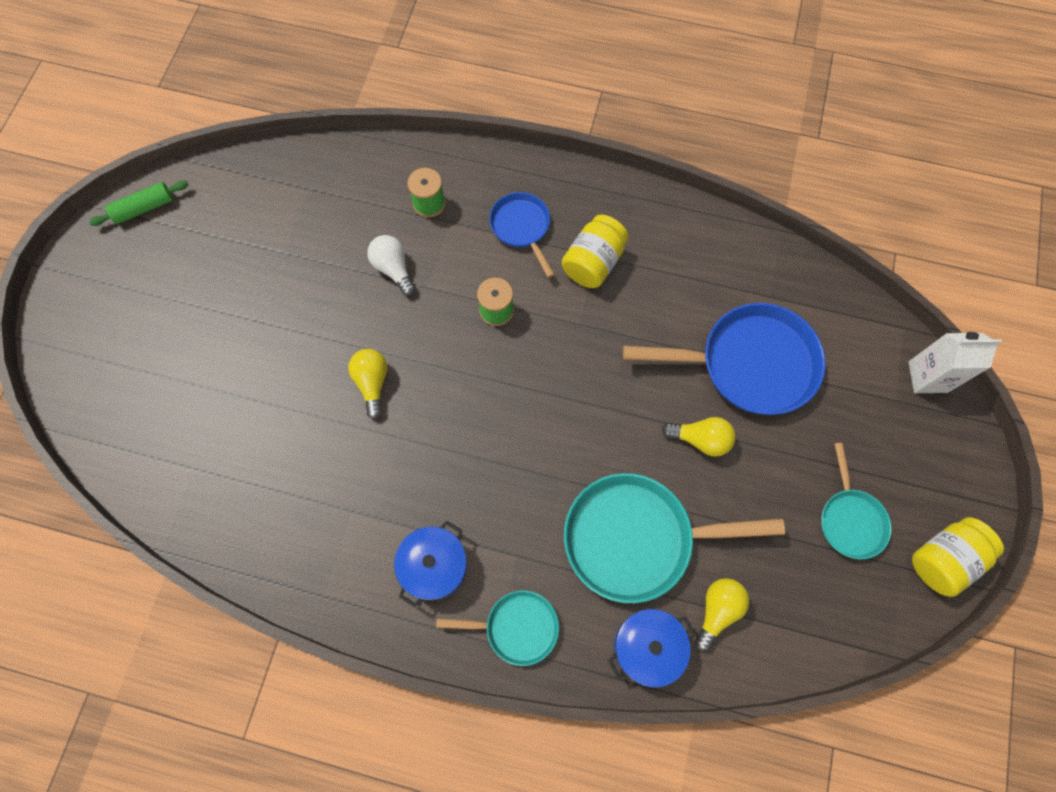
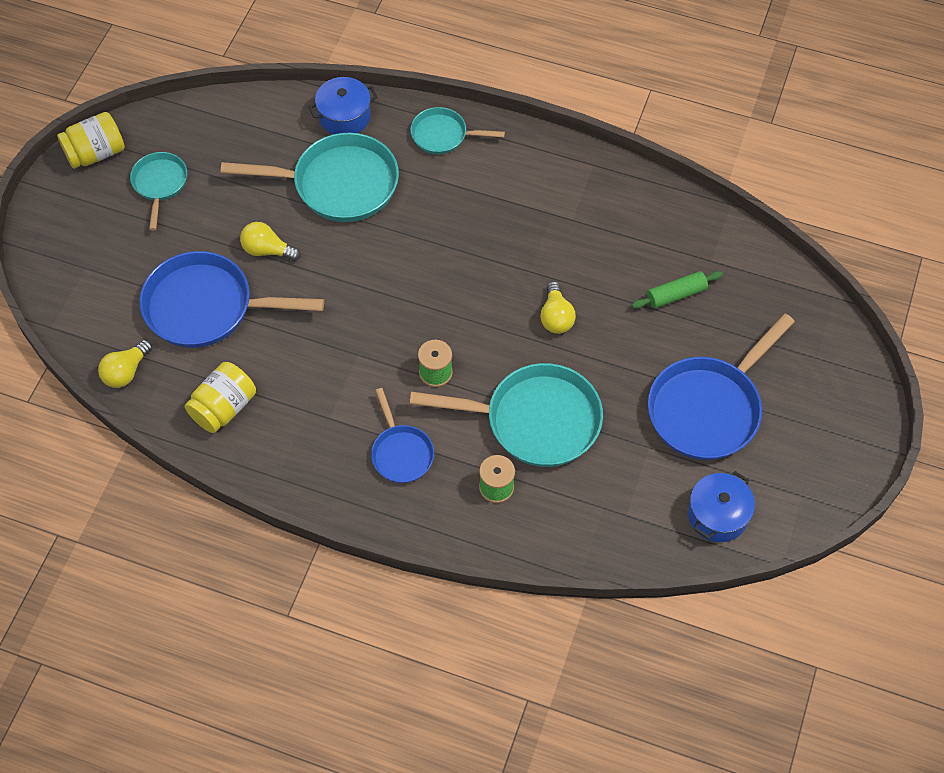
camera: 175 degrees left, 10 degrees down
(144, 208) = (801, 506): green rolling pin -> green rolling pin (676, 295)
(219, 295) = (708, 408): none -> blue pan
(393, 269) = (535, 420): white light bulb -> turquoise pan
(434, 566) = (505, 178): blue pot -> blue pot (717, 515)
(593, 263) = (333, 411): yellow jar -> yellow jar (224, 407)
(717, 610) = (285, 134): yellow light bulb -> yellow light bulb (126, 371)
(927, 377) = (48, 284): white carton -> none

